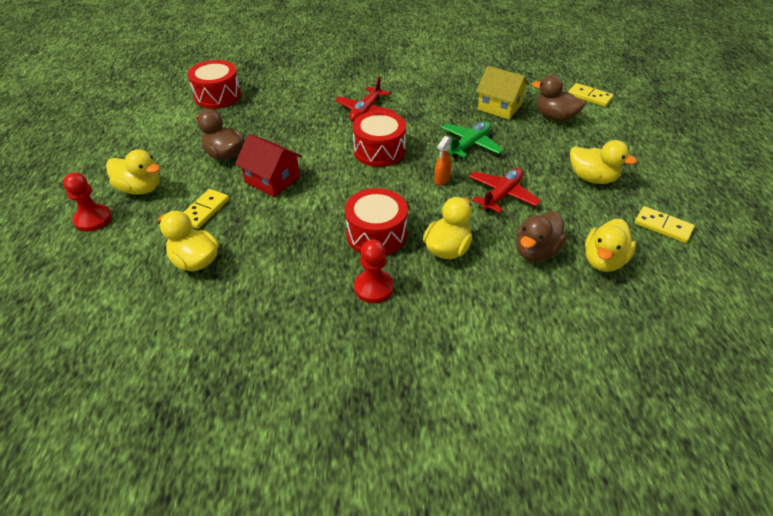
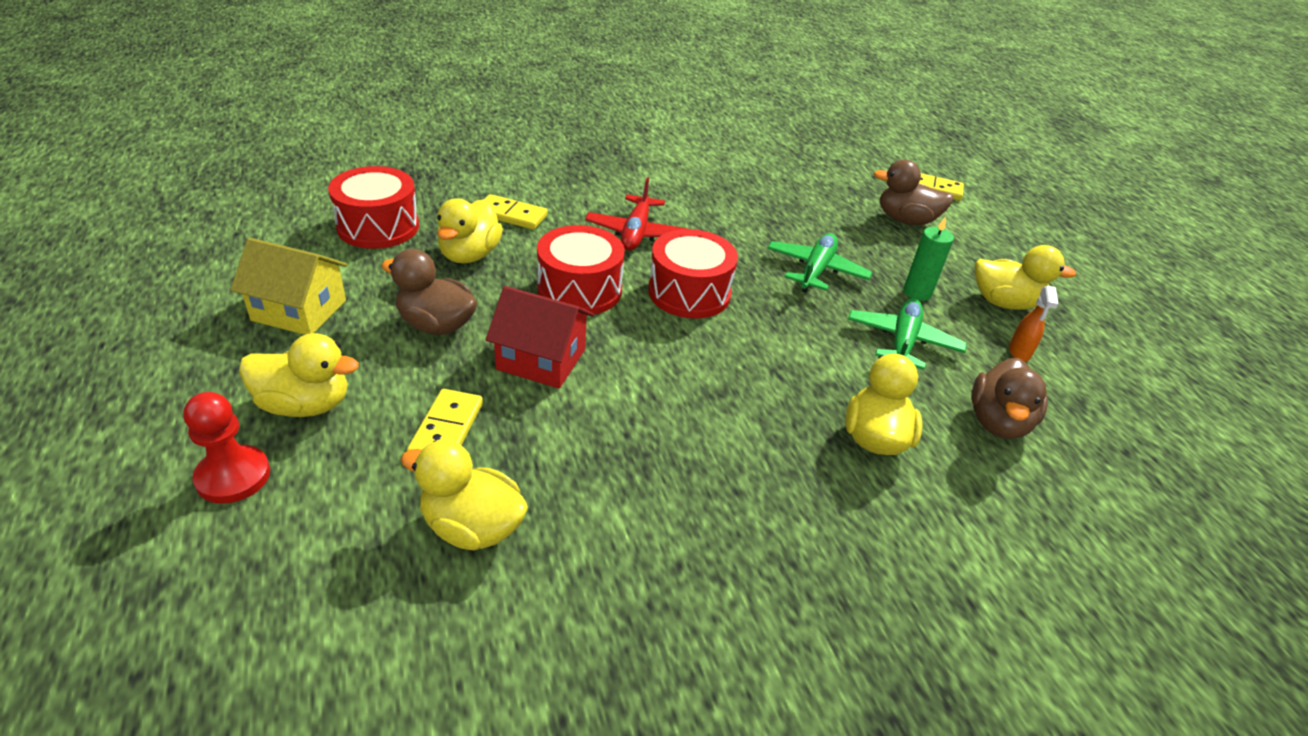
camera: 20 degrees left, 5 degrees down
(373, 287) = (801, 522): red pawn -> none
(376, 234) = (757, 430): red drum -> red drum (579, 289)
(441, 180) = (806, 328): orange spray bottle -> orange spray bottle (1019, 352)
(499, 107) = (825, 211): yellow house -> yellow house (299, 310)
(502, 195) = (902, 342): red plane -> green plane
(532, 165) = (917, 292): none -> green candle
(603, 261) = (1091, 422): yellow duck -> yellow duck (469, 255)
(663, 226) = (1131, 361): yellow domino -> yellow domino (511, 215)

